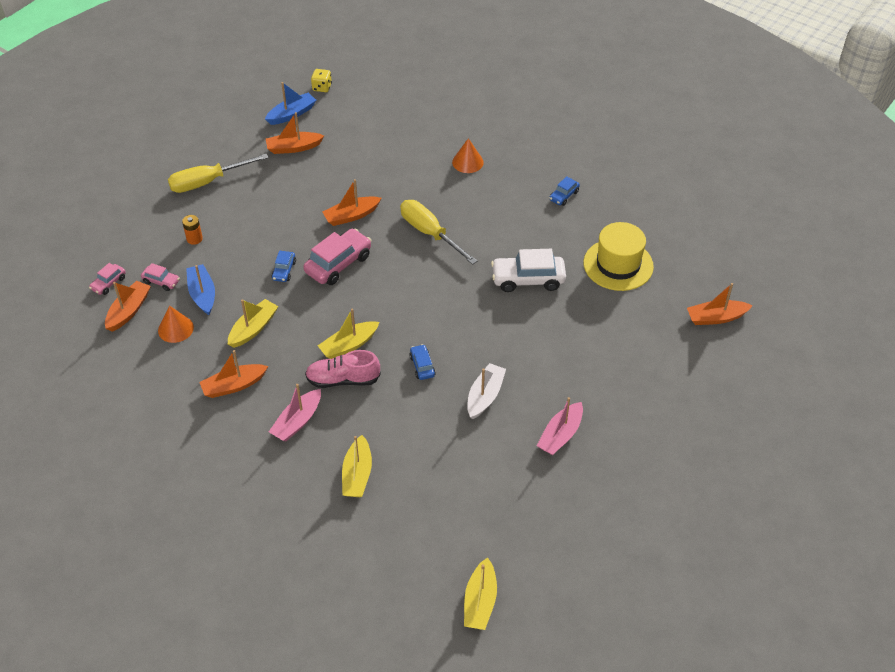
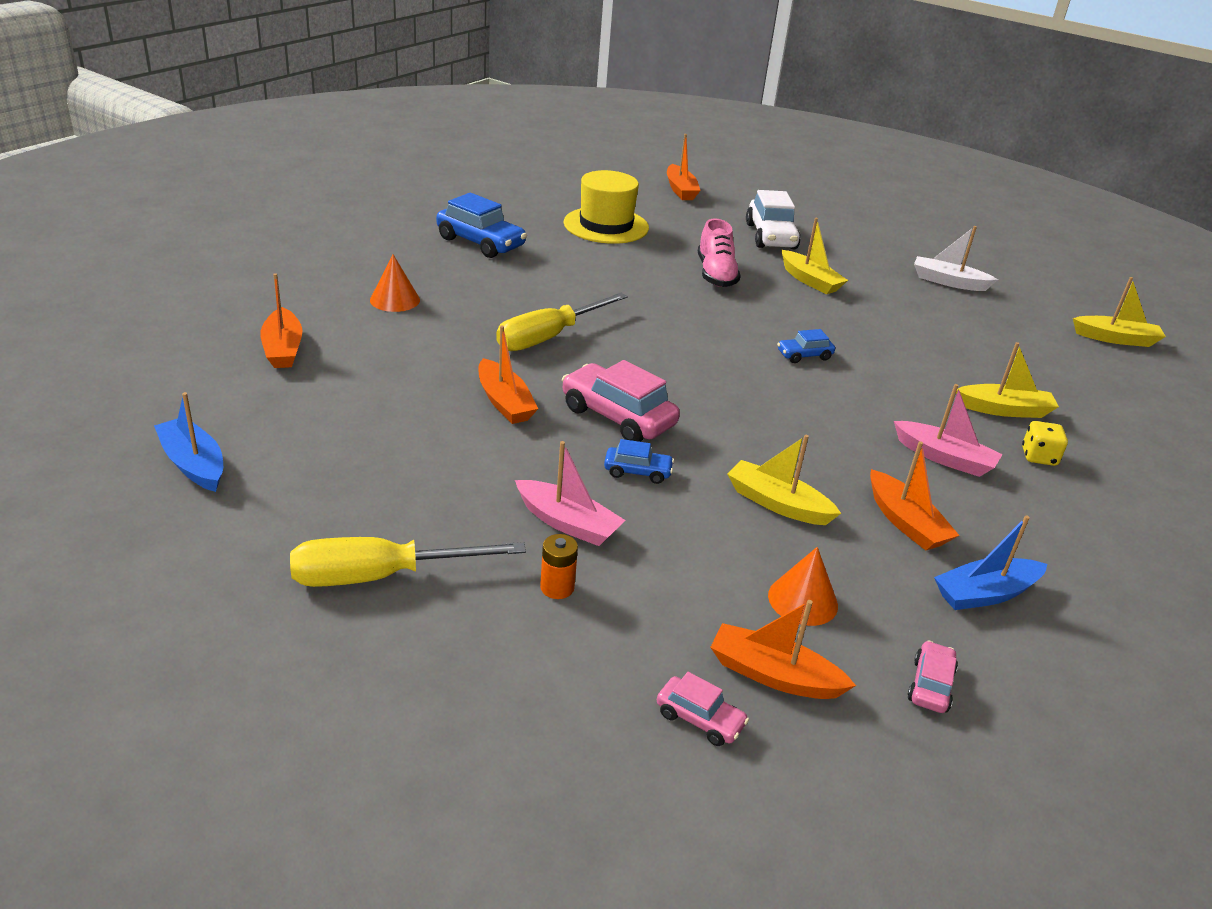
camera: 95 degrees left, 15 degrees down
(161, 281) = (683, 630): pink car -> pink car (930, 685)
(202, 294) = (708, 568): blue boat -> blue boat (985, 594)
(208, 182) = (381, 576): yellow screwdriver -> yellow screwdriver turned 105 degrees clockwise
(293, 148) = (303, 462): orange boat -> orange boat (283, 349)
(322, 87) = (123, 427): yellow dice -> yellow dice (1038, 457)
(343, 380) = (851, 417): pink shoe -> pink shoe (716, 274)
(349, 345) = (785, 411): yellow boat -> yellow boat (810, 280)
(485, 396) = (836, 317): white boat -> white boat (948, 282)
(528, 279) = (636, 277): white car -> white car (771, 236)
(560, 435) = (873, 279): pink boat -> pink boat (568, 523)
(564, 196) = (481, 243): blue car -> blue car, size x1.92

